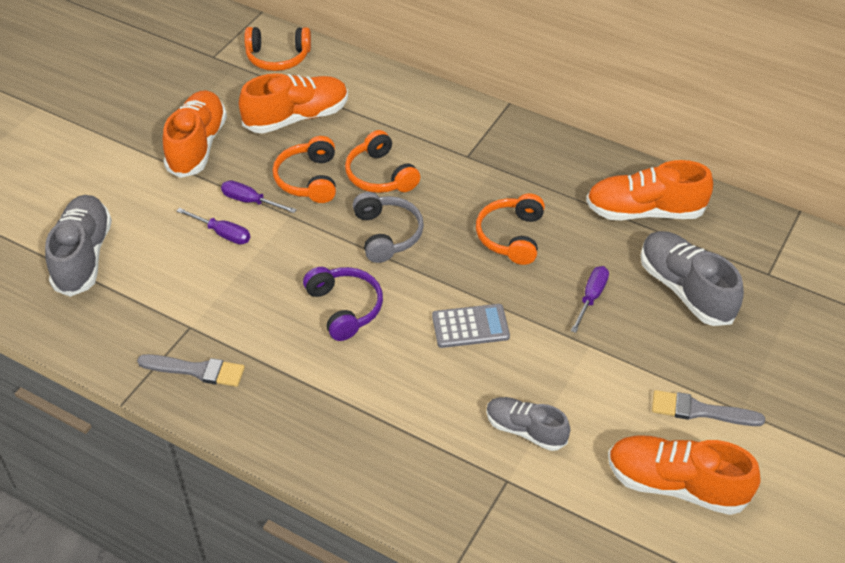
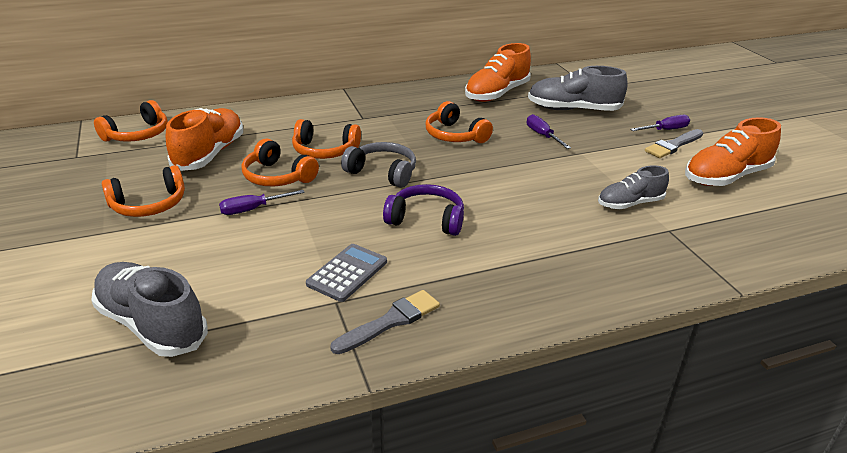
camera: 50 degrees left, 15 degrees down
(197, 145) = (149, 205): orange shoe -> orange headphones
(222, 233) = (262, 237): purple screwdriver -> purple screwdriver (665, 130)
(470, 326) = (513, 182): grey calculator -> grey calculator (347, 273)

